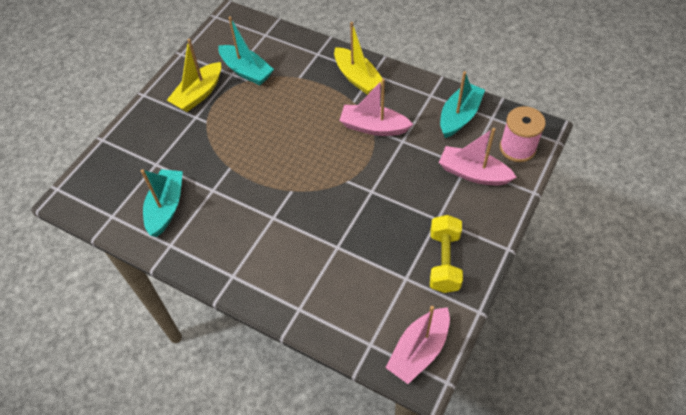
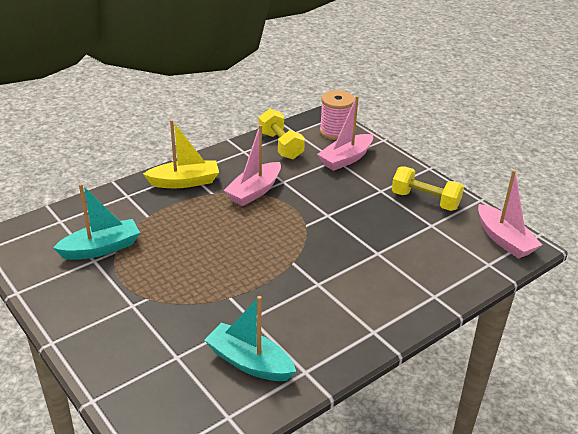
camera: 70 degrees left, 20 degrees down
(198, 94) = (99, 294): yellow boat -> none
(459, 116) = (280, 145): turquoise boat -> yellow dumbbell

